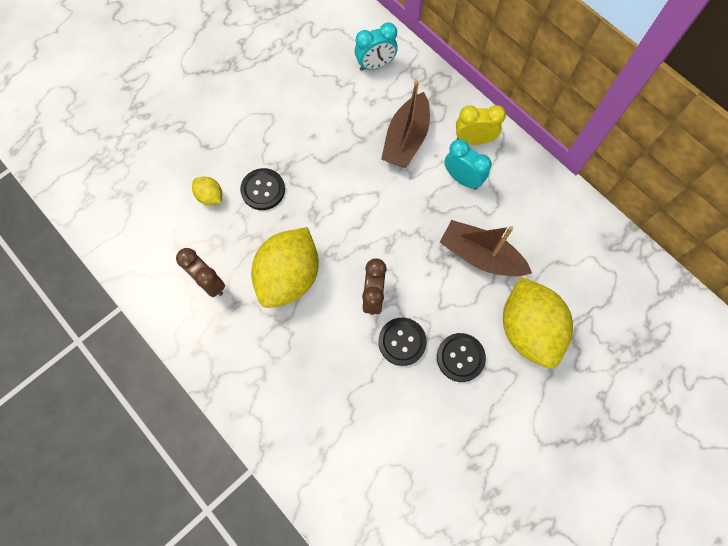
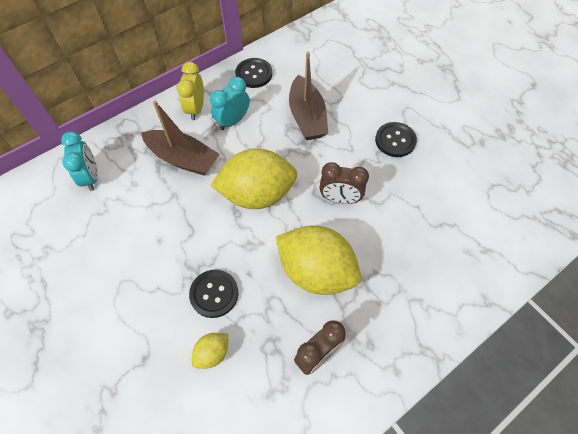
camera: 85 degrees left, 10 degrees down
(402, 342) = (382, 180): black button -> black button (254, 74)
(480, 256) = (307, 117): brown boat -> brown boat turned 45 degrees counterclockwise
(528, 329) = (371, 95): yellow lemon -> yellow lemon (257, 194)

